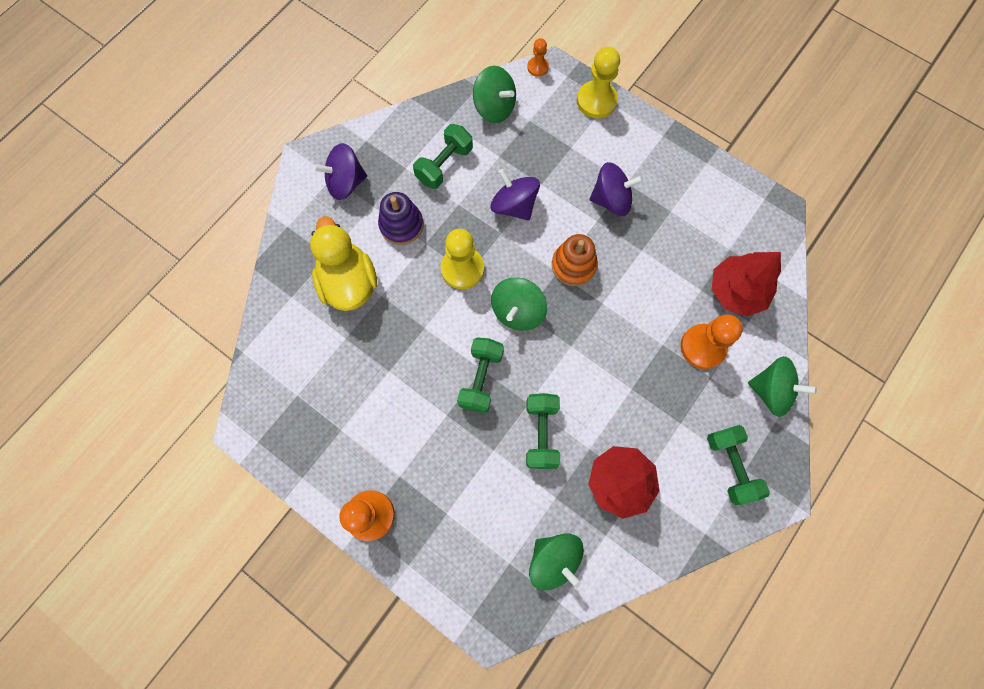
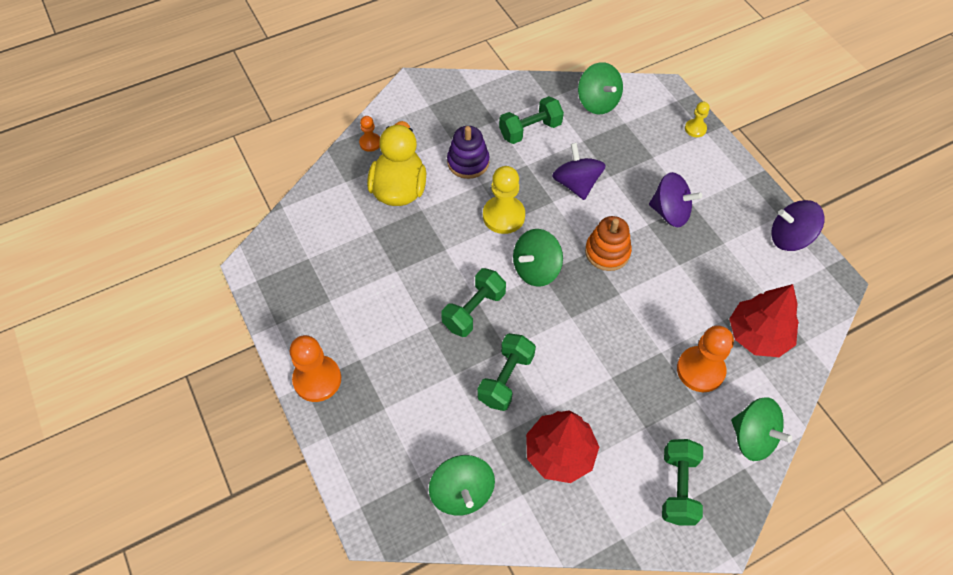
camera: 25 degrees right, 15 degrees down
(346, 183) = (438, 113): purple spinning top -> purple spinning top (789, 238)
(537, 67) = (653, 85): orange pawn -> orange pawn (370, 143)
(596, 101) = (695, 129): yellow pawn -> yellow pawn, size x0.54

